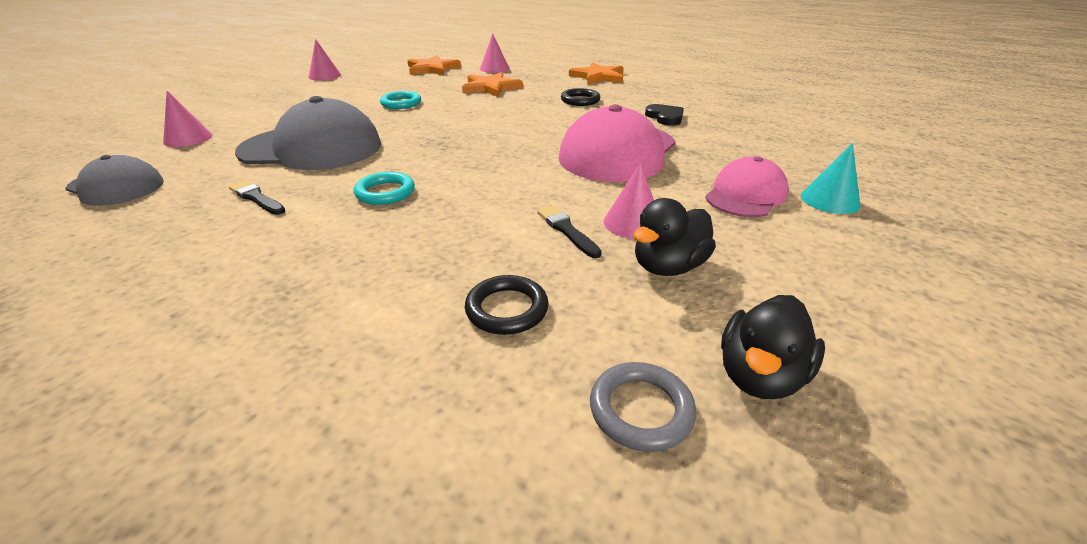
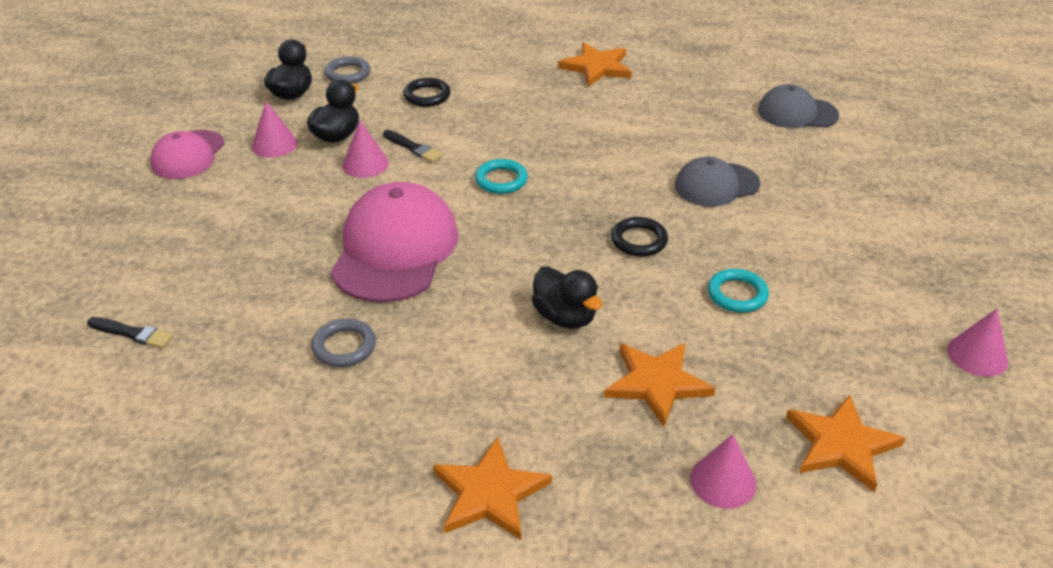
camera: 160 degrees right, 5 degrees up
(188, 138) = (860, 170): pink cone -> pink cone (274, 144)
(193, 303) = (597, 67): none -> orange star
(257, 198) = (671, 126): black brush -> black brush (132, 333)
(312, 148) = (716, 185): grey cap -> grey cap, size x0.59
(385, 192) = (580, 151): turquoise ring -> turquoise ring (501, 180)
(516, 109) = (565, 317): none -> black duck
(580, 100) = (485, 371): black ring -> black ring (639, 240)
(665, 117) = (344, 346): black heart -> grey ring
(745, 195) = (266, 213): pink cap -> pink cap (188, 155)
(830, 200) = (190, 222): turquoise cone -> none

